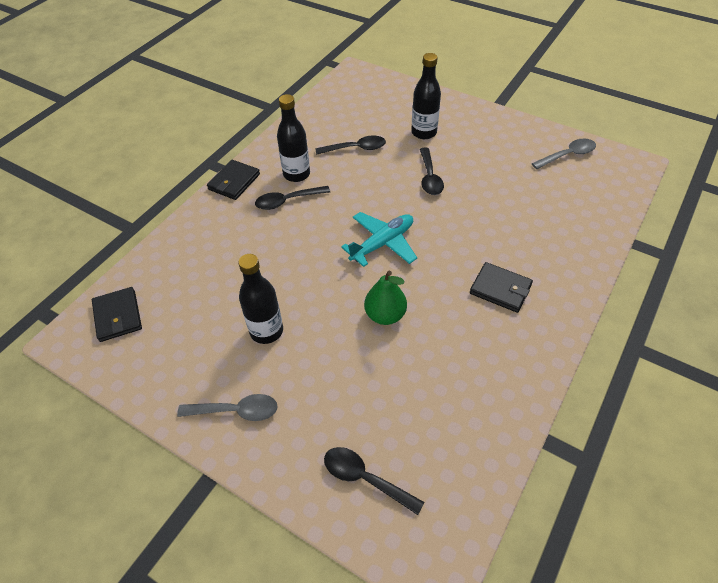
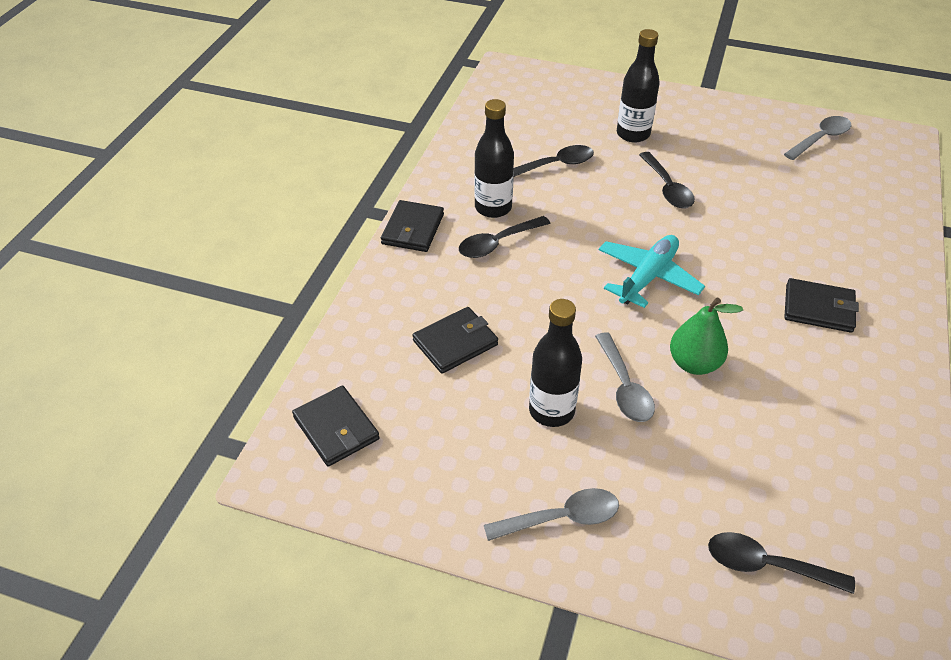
camera: 15 degrees left, 5 degrees down
(224, 269) = (455, 342): none -> black wallet
(326, 323) = (624, 387): none -> grey spoon

